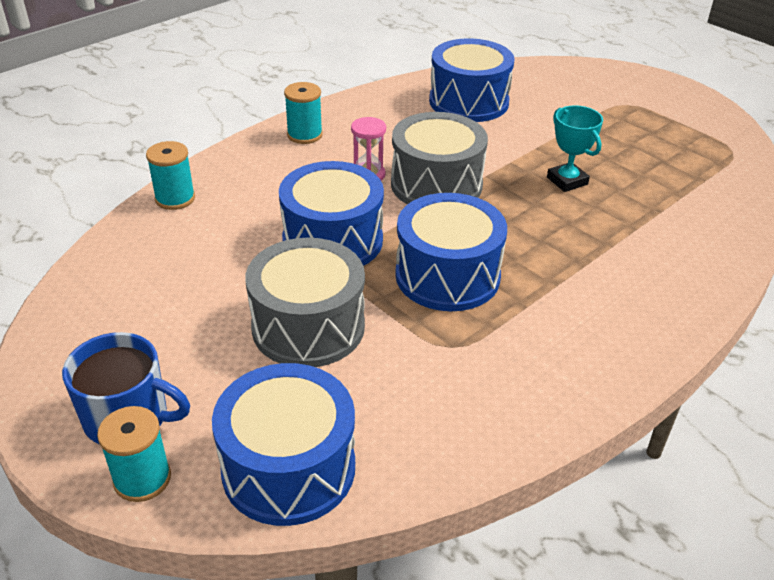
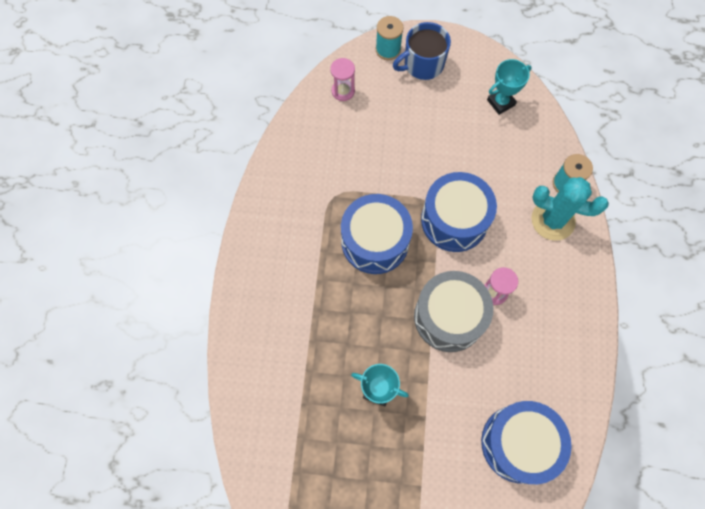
camera: 140 degrees right, 30 degrees up
(112, 303) = (501, 102): none -> turquoise trophy
(234, 184) = (553, 220): none -> turquoise cactus
(288, 468) = (343, 91): blue drum -> pink hourglass
(304, 135) = (573, 301): turquoise spool -> none
(308, 326) = (405, 157): grey drum -> none

